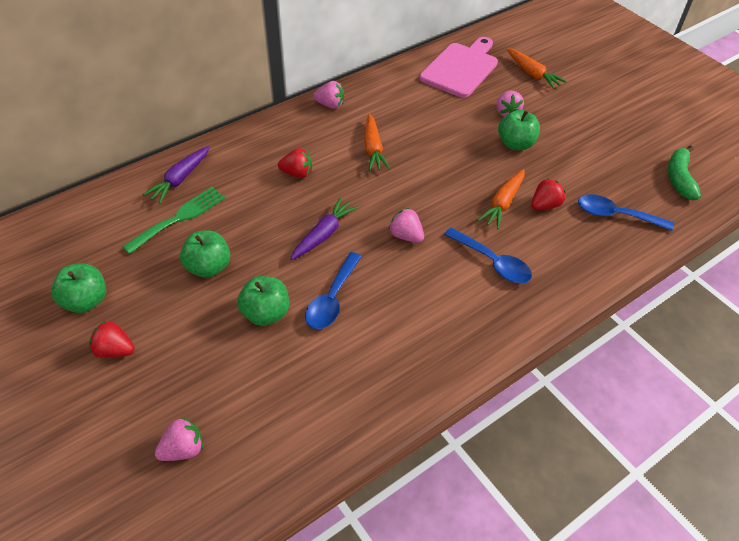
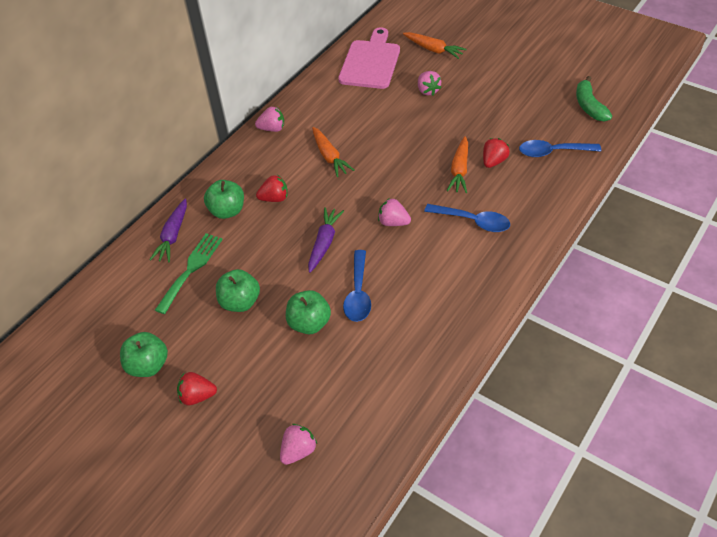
camera: 15 degrees left, 0 degrees up
(515, 144) = (447, 116): green apple -> green apple (227, 211)

